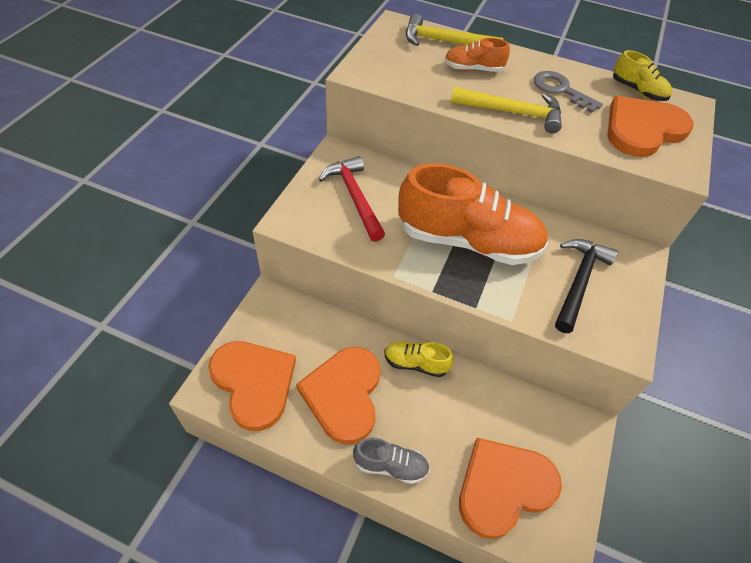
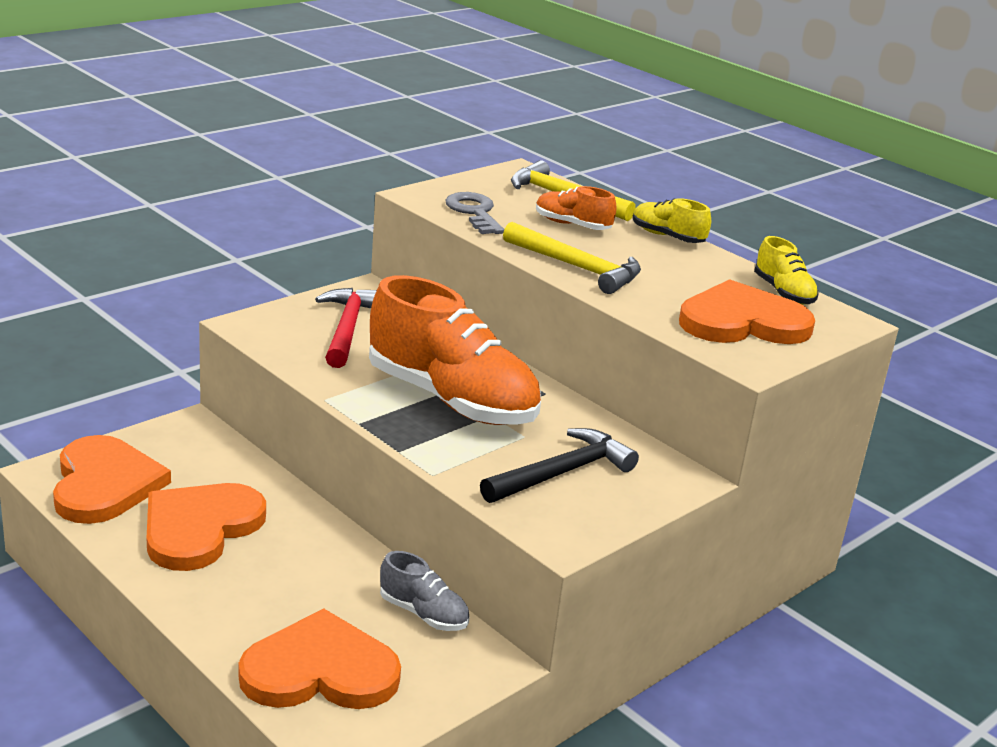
camera: 25 degrees right, 25 degrees down
(390, 465) = (197, 602): grey shoe -> grey shoe (423, 613)
(415, 363) = (316, 534): yellow shoe -> yellow shoe (667, 237)
(560, 90) = (670, 267): grey key -> grey key (474, 212)

